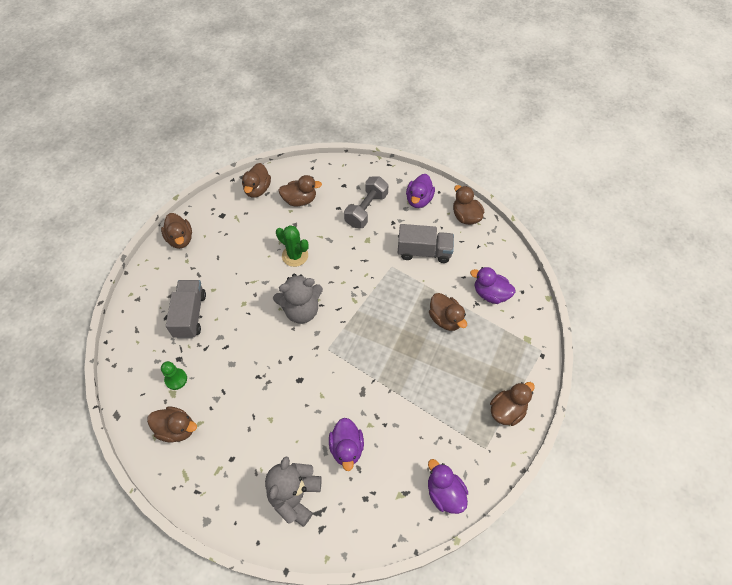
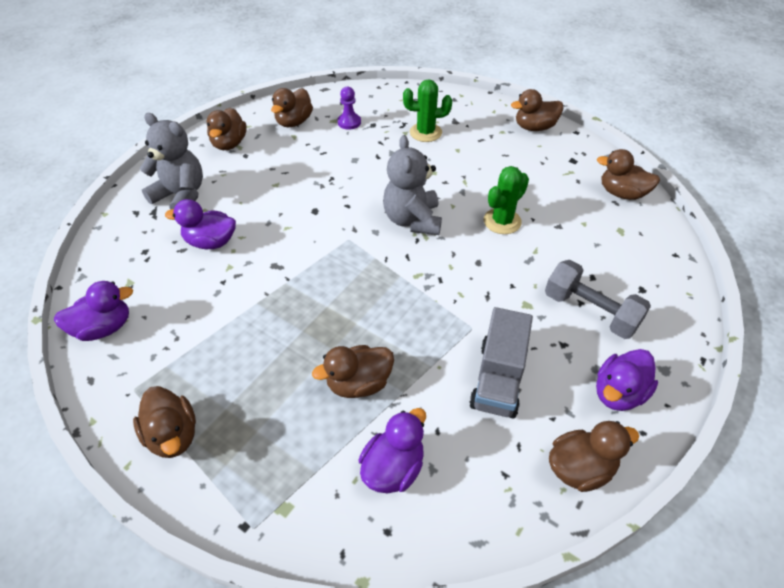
camera: 100 degrees right, 10 degrees down
(176, 379) = (349, 122): green pawn -> purple pawn
(190, 315) = (425, 132): grey truck -> green cactus
(300, 200) = (605, 235): brown duck -> brown duck (229, 144)
(419, 200) = (618, 393): purple duck -> purple duck turned 75 degrees counterclockwise

